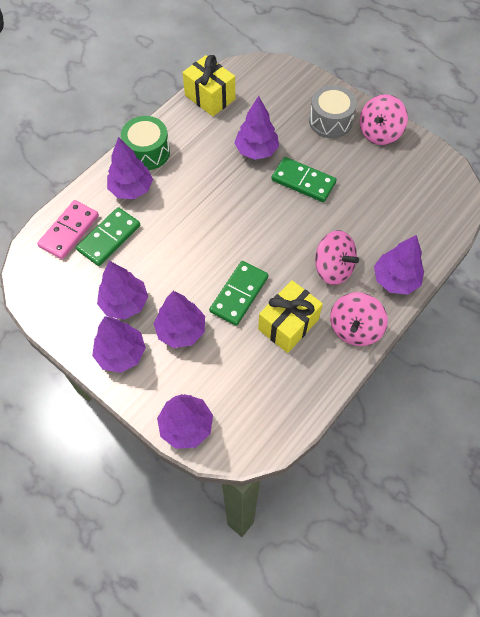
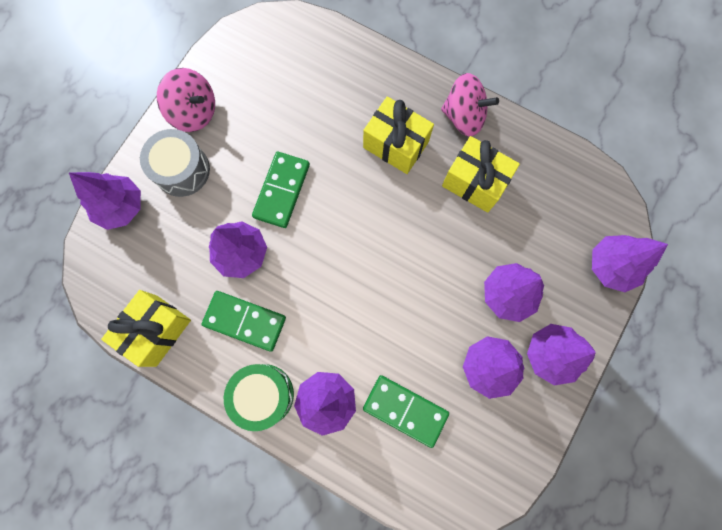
camera: 100 degrees left, 15 degrees up
(69, 231) = (405, 466): pink domino -> none
(239, 294) = (449, 240): green domino -> green domino (245, 321)
(333, 268) = (396, 145): pink spinning top -> yellow gift
(395, 280) = (397, 81): purple tree -> purple tree (121, 207)

